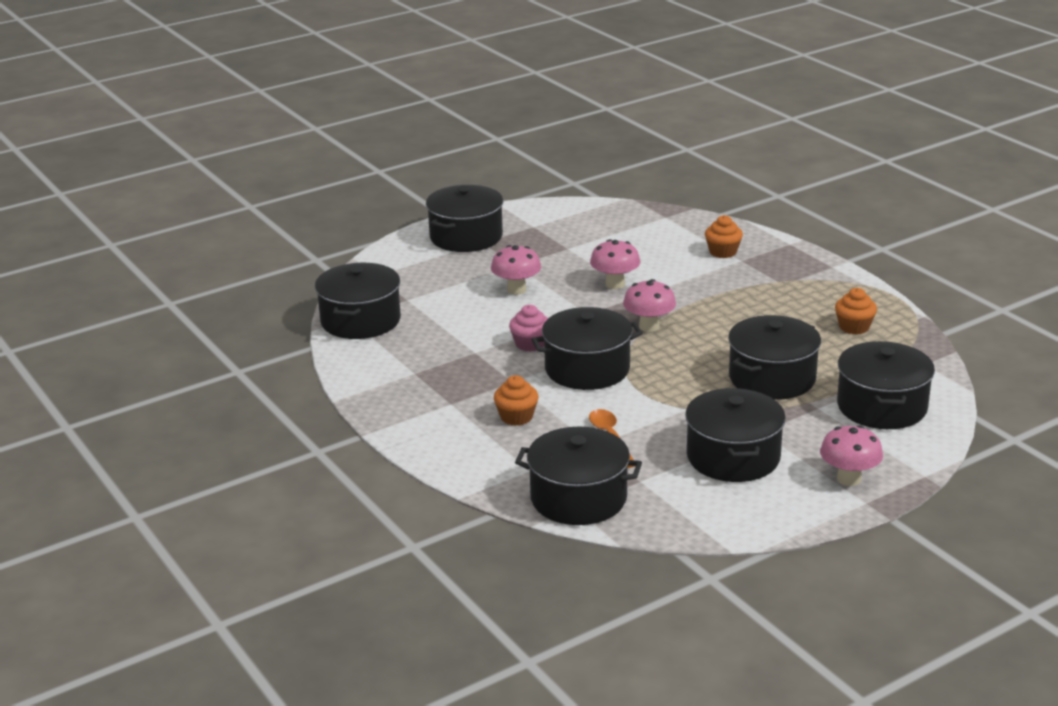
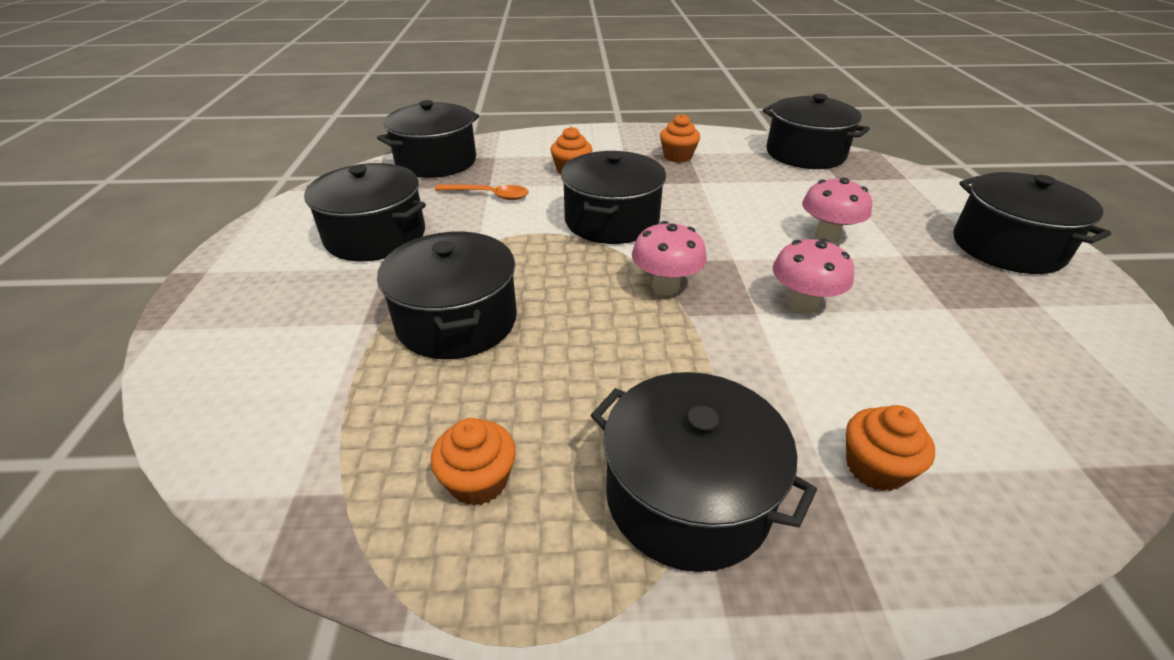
camera: 120 degrees right, 10 degrees up
(428, 376) = (677, 156): none -> orange cupcake
(530, 344) = (691, 209): pink cupcake -> none
(849, 479) = (244, 279): pink mushroom -> none
(881, 407) = (288, 374): black pot -> black pot (688, 496)

